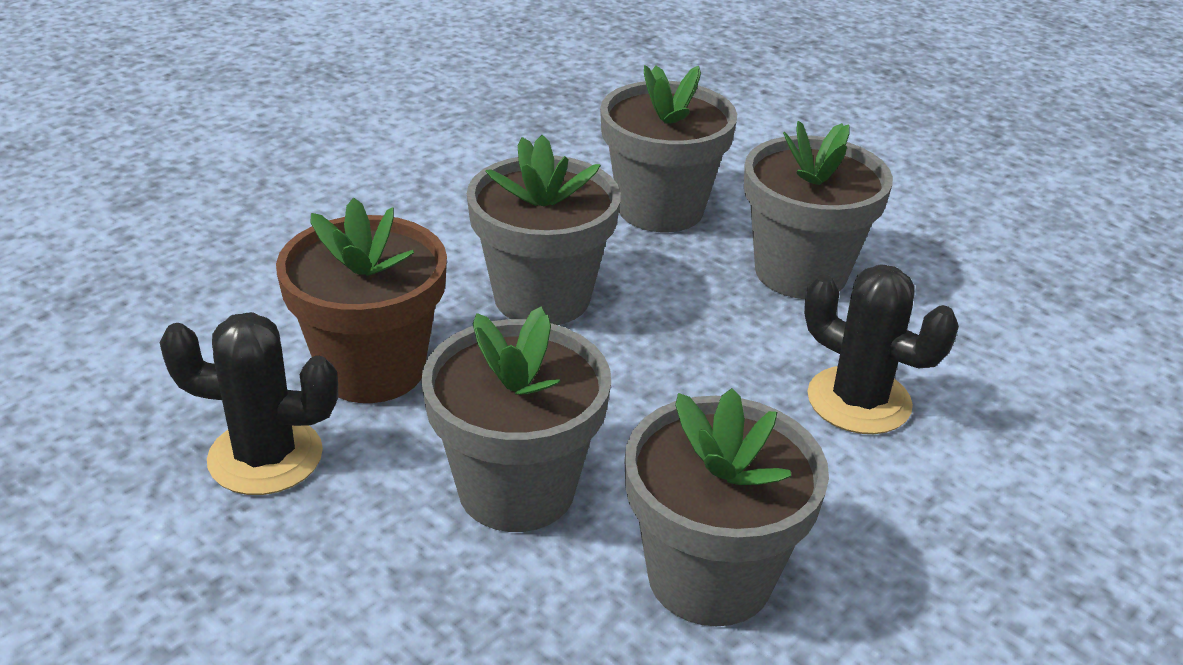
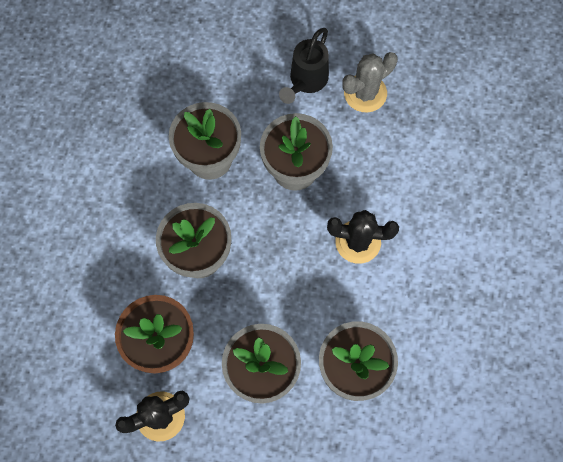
camera: 30 degrees left, 35 degrees up
(894, 195) = (306, 81): none -> black watering can
(997, 241) = (365, 93): none -> grey cactus

